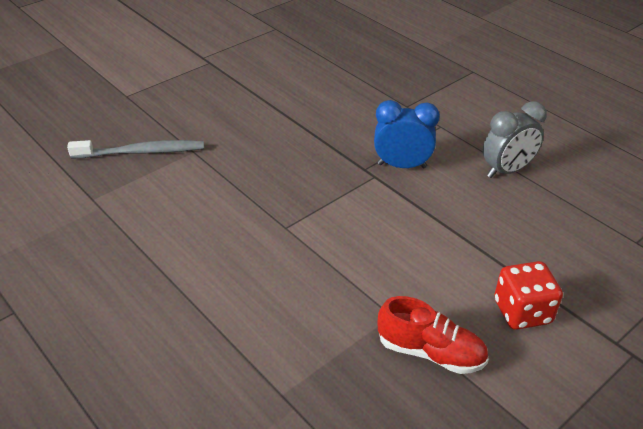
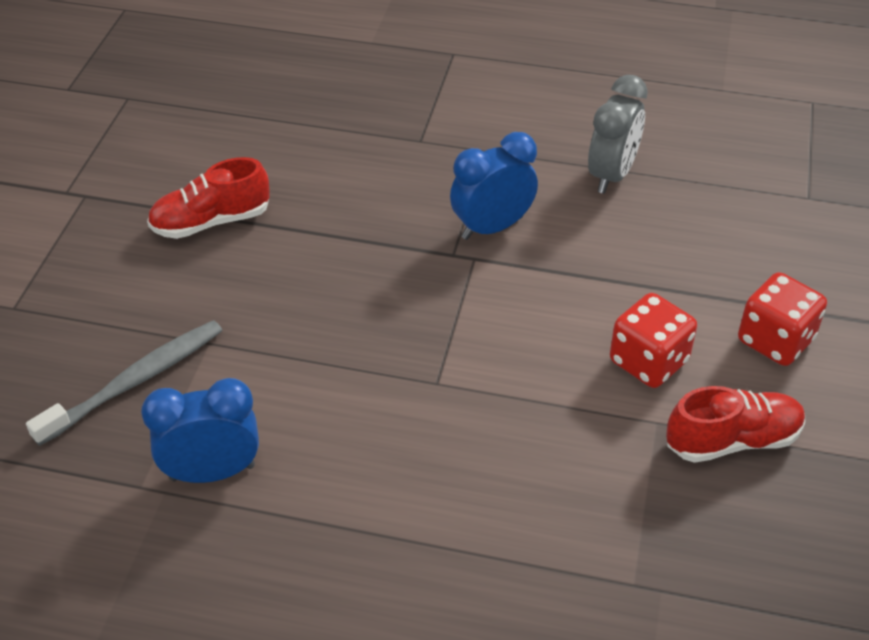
camera: 35 degrees left, 5 degrees up
(130, 210) = (212, 472): none -> blue clock
(255, 98) = (211, 222): none -> red shoe
(422, 280) = (648, 361): none -> red dice

